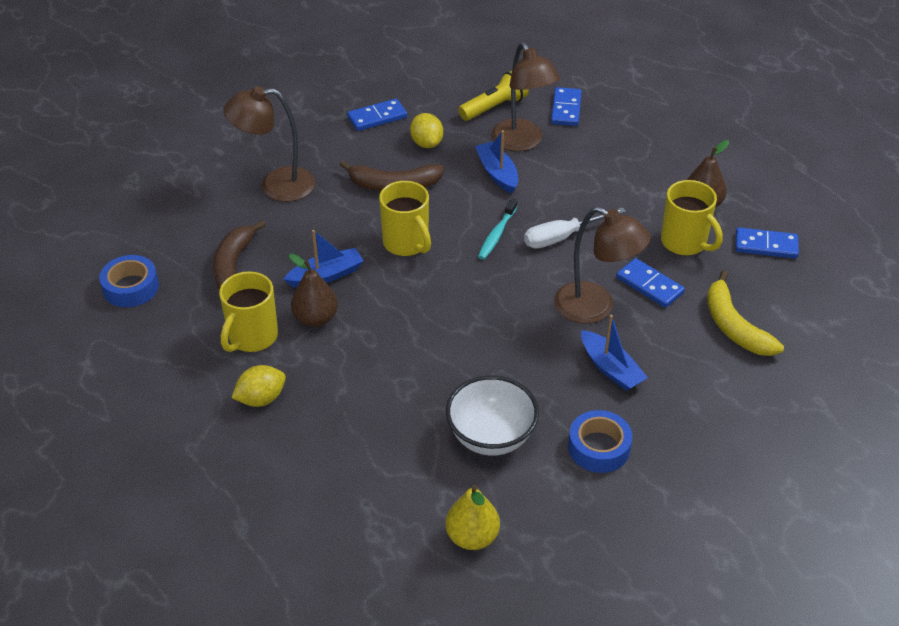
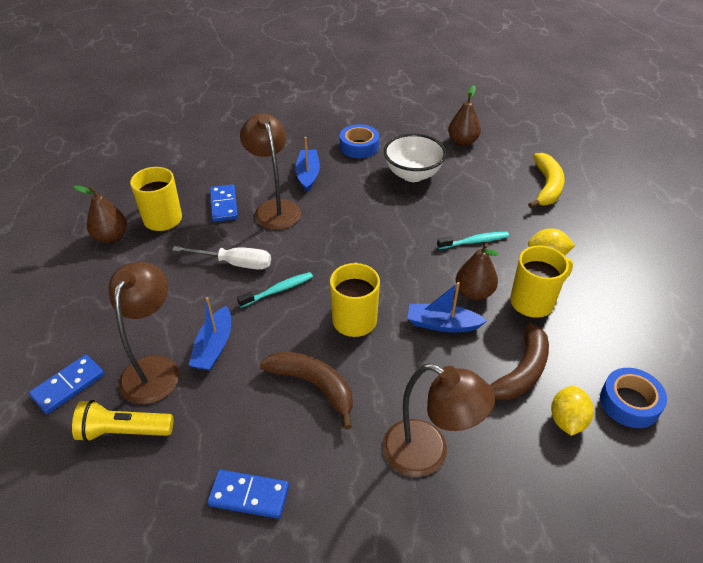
camera: 145 degrees left, 0 degrees up
(350, 377) = (474, 241): none -> turquoise toothbrush
(426, 143) = (236, 421): yellow lemon -> yellow lemon (567, 420)
(472, 537) = (462, 142): yellow pear -> brown pear
(734, 326) = (211, 163): yellow banana -> yellow banana (546, 186)
(766, 246) = (120, 192): blue domino -> none

